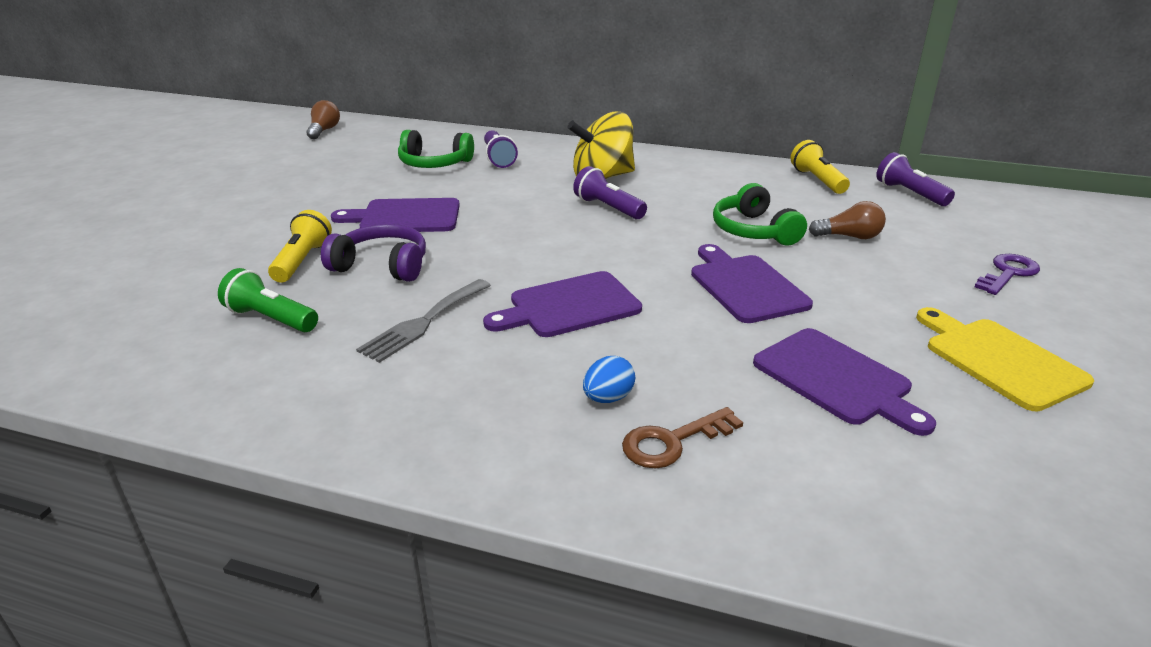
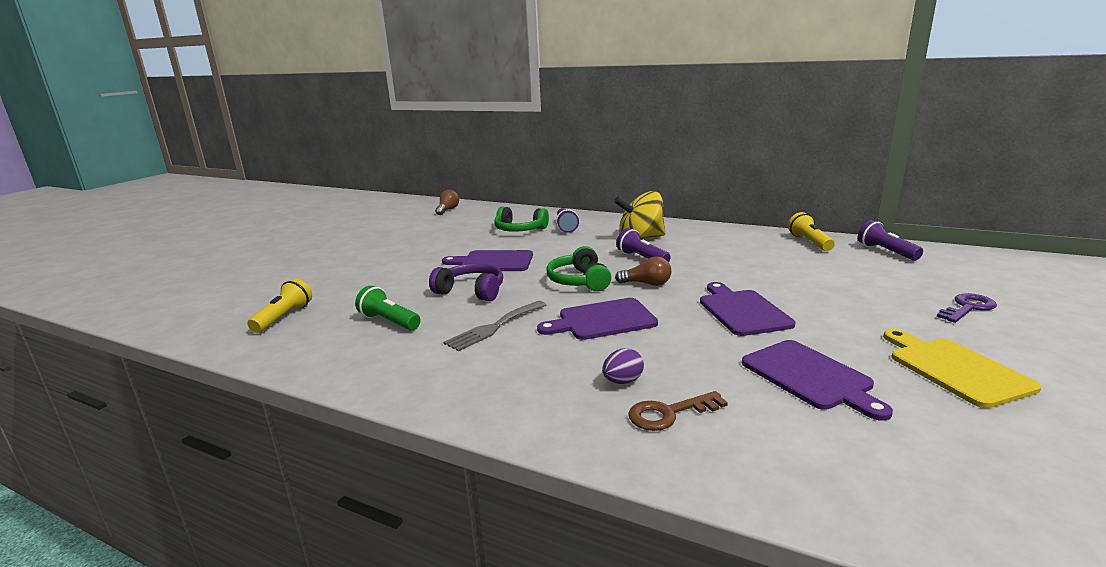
camera: 10 degrees right, 10 degrees down
(302, 261) = (417, 287): yellow flashlight -> yellow flashlight (284, 317)
(608, 398) = (622, 381): blue egg -> purple egg
(754, 231) = (753, 274): green headphones -> green headphones (579, 281)
(849, 236) = (831, 280): brown light bulb -> brown light bulb (646, 284)

